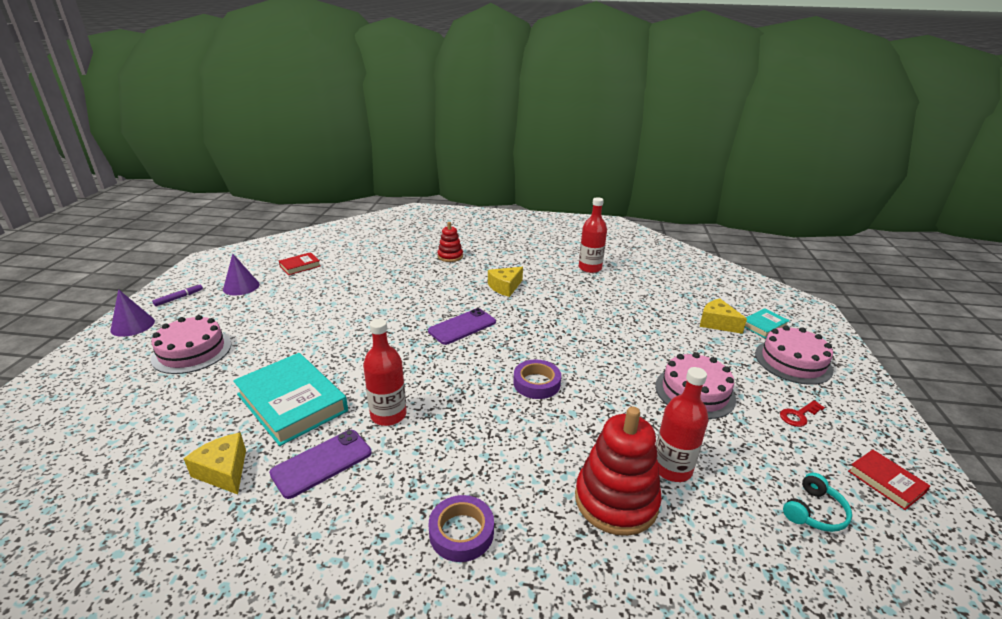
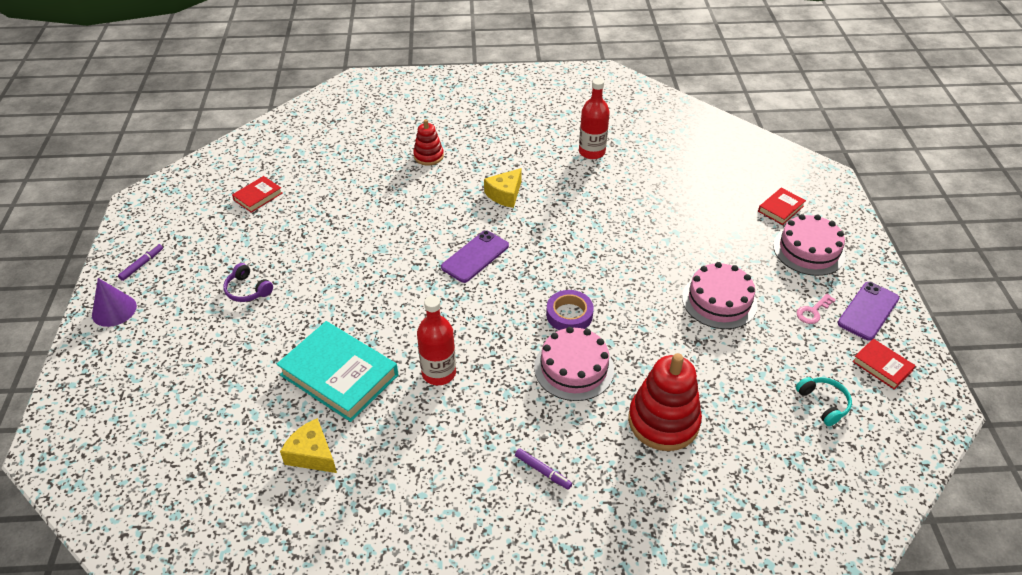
camera: 10 degrees left, 15 degrees up
(192, 351) = (202, 333): pink cake -> pink cake (574, 368)
(241, 287) = (205, 238): purple cone -> none
(251, 325) = (247, 290): none -> purple headphones
(322, 463) = (398, 431): purple phone -> purple phone (868, 311)
(461, 532) = (542, 471): purple tape -> purple marker
(672, 468) = (706, 384): red bottle -> none
(717, 323) = (735, 212): yellow cheese -> none
(763, 326) = (780, 208): turquoise book -> red book
(798, 415) = (813, 311): red key -> pink key
(814, 512) = (823, 403): turquoise headphones -> turquoise headphones turned 60 degrees counterclockwise

